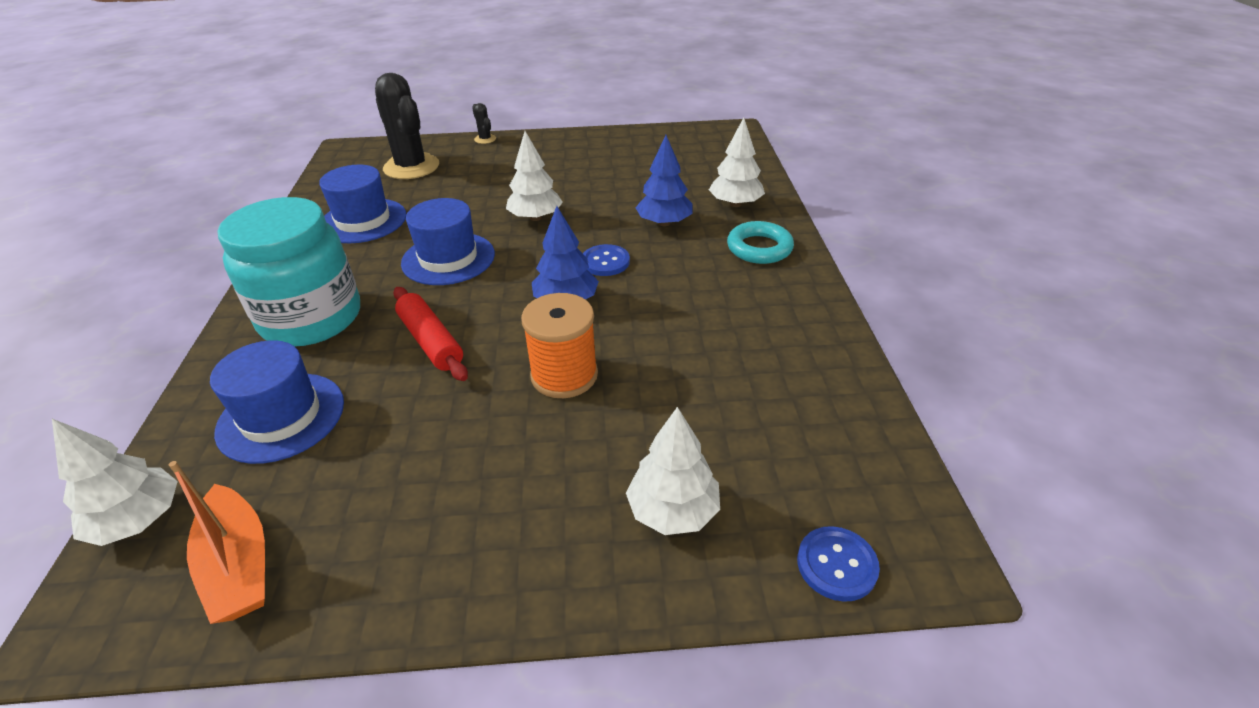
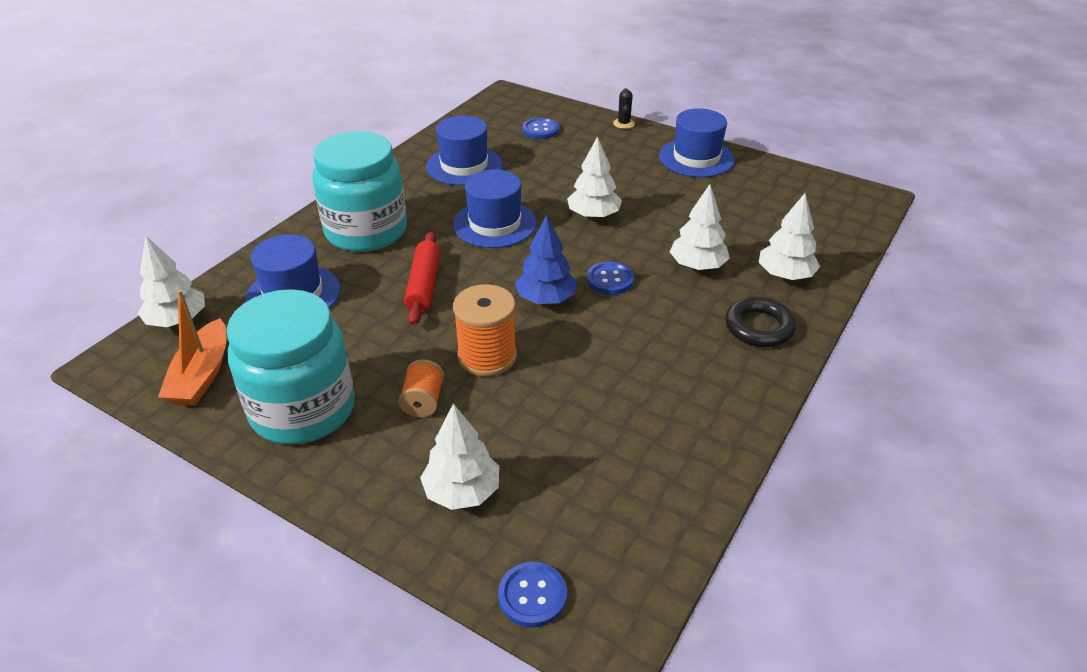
camera: 35 degrees right, 0 degrees up
(411, 167) = (540, 130): black cactus -> blue button
(416, 530) = (303, 409): none -> turquoise jar
(544, 448) = (423, 401): none -> orange spool
(575, 145) = (696, 158): none -> blue hat
(664, 223) = (697, 266): blue tree -> white tree
(759, 248) = (759, 327): turquoise ring -> black ring

